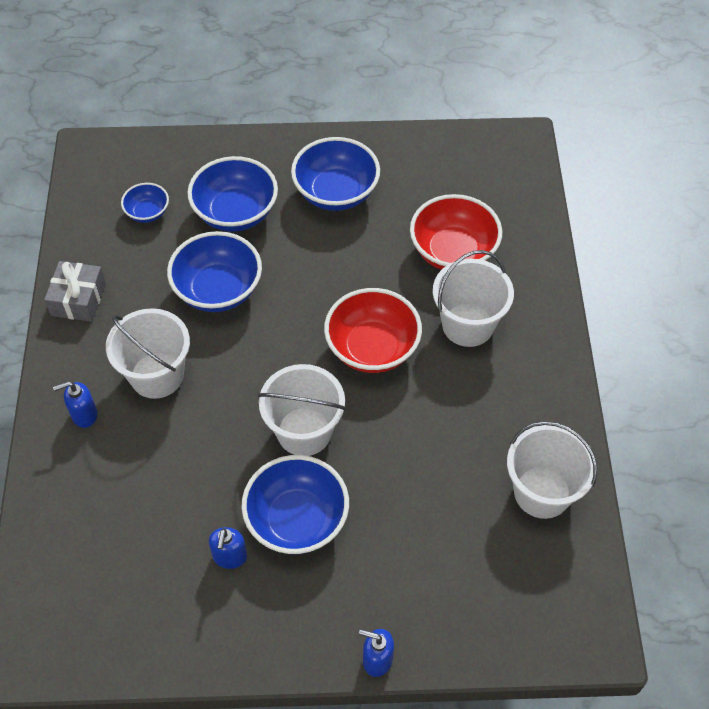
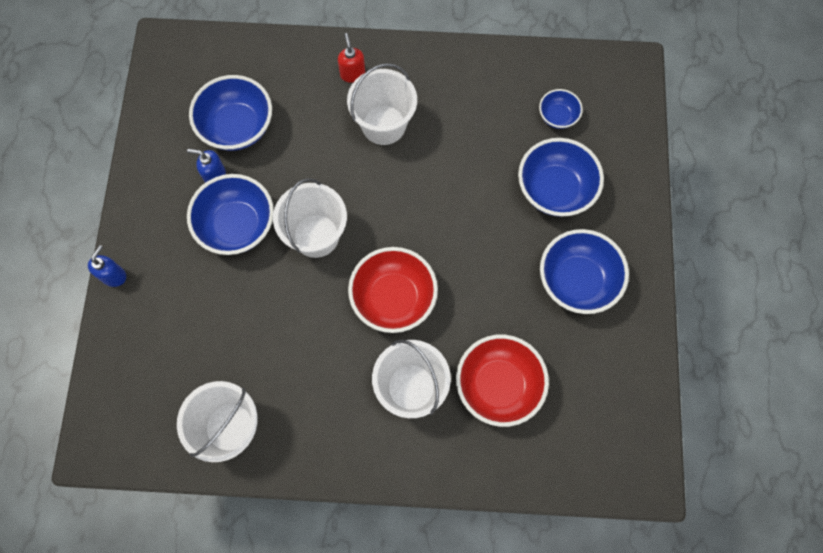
camera: 95 degrees right, 15 degrees up
(78, 299) = (465, 65): grey gift -> none
(84, 415) = (352, 74): blue soap dispenser -> red soap dispenser
(218, 290) = (467, 173): blue bowl -> blue bowl (237, 127)

